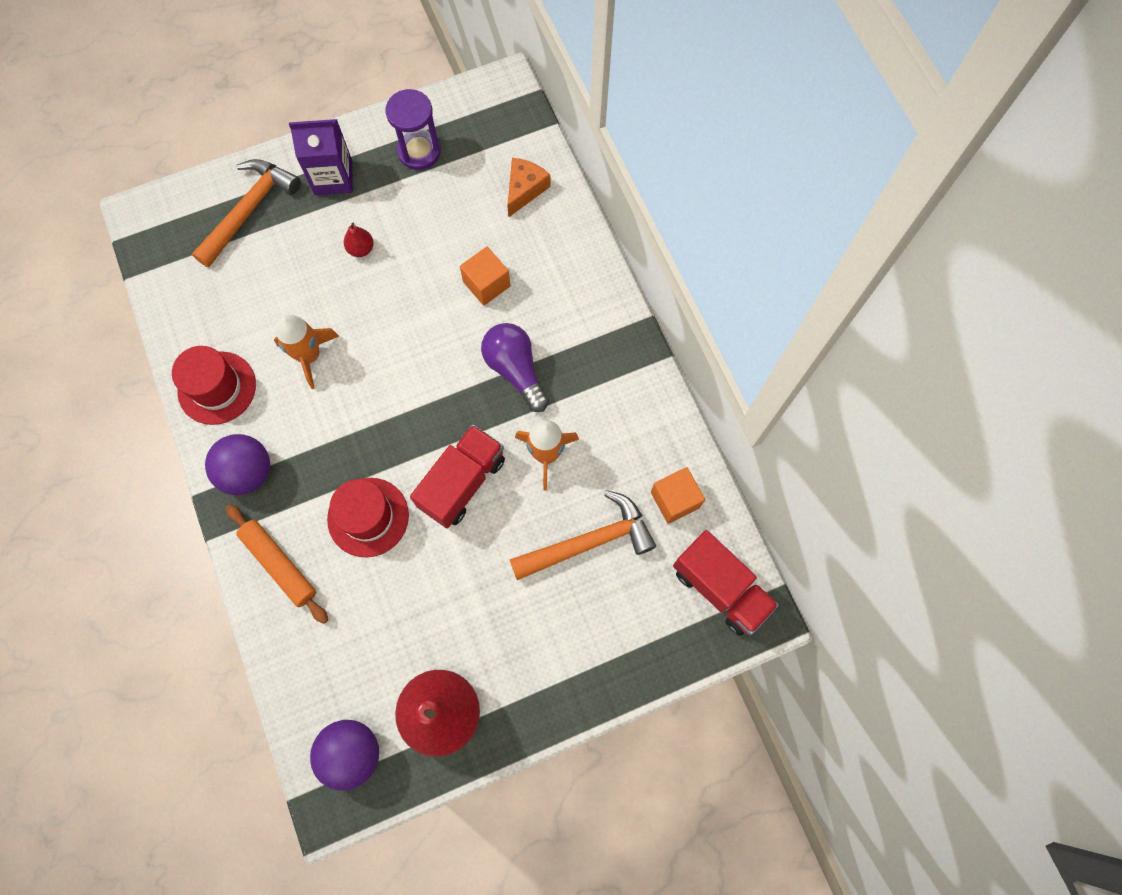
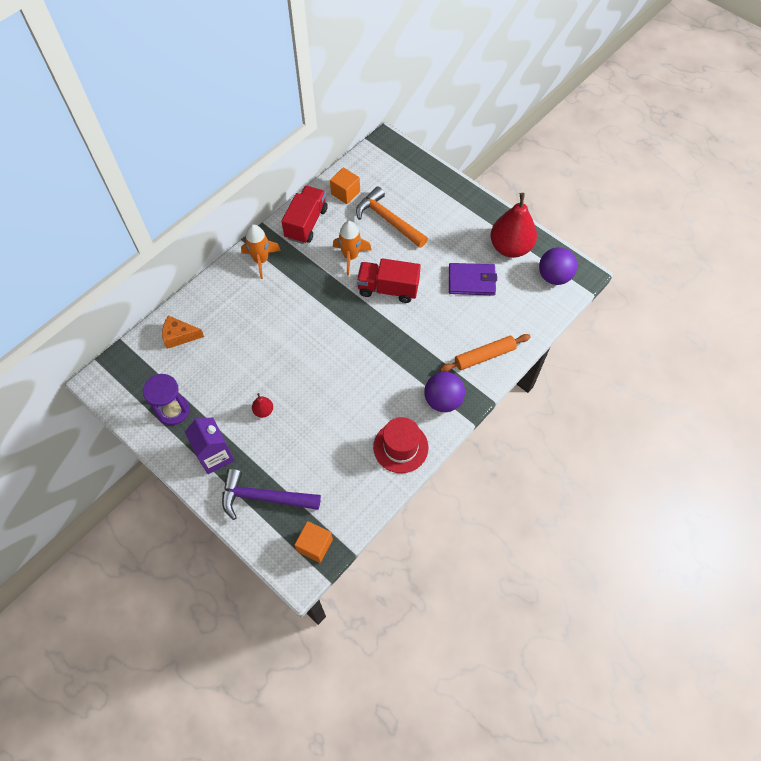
camera: 115 degrees left, 10 degrees down
(249, 210) = (264, 497): orange hammer -> purple hammer
(280, 564) = (484, 356): orange rolling pin -> orange rolling pin turned 45 degrees clockwise
(309, 356) = (352, 404): orange rocket -> orange rocket (261, 260)
(368, 517) = (433, 325): red hat -> none
(412, 614) = (471, 281): none -> purple wallet
(486, 284) = (257, 329): orange cube -> orange cube (315, 545)
(515, 370) = (307, 291): purple light bulb -> none
(720, 588) = (381, 160): red truck -> red truck (306, 223)

